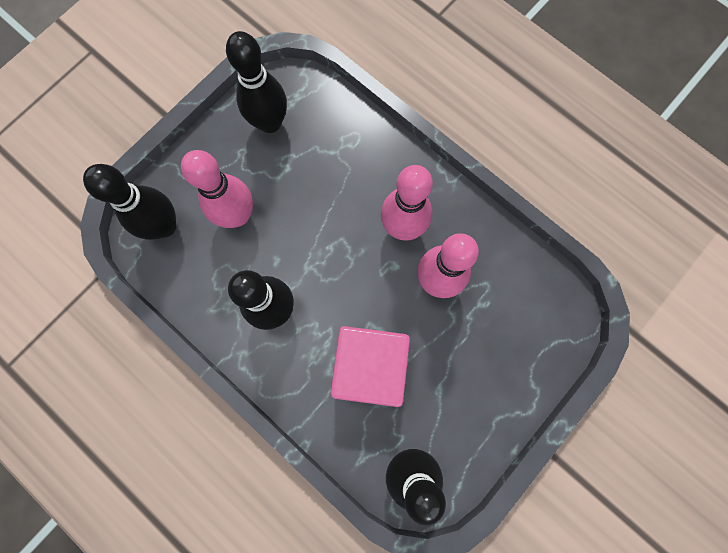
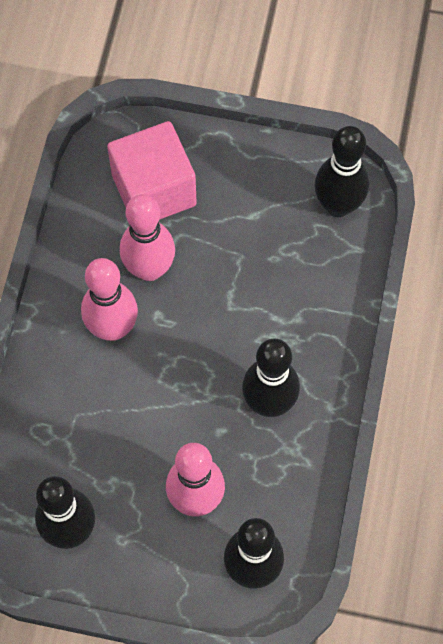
camera: 120 degrees left, 10 degrees down
(369, 366) = (270, 285): pink cube -> pink cube (154, 190)

